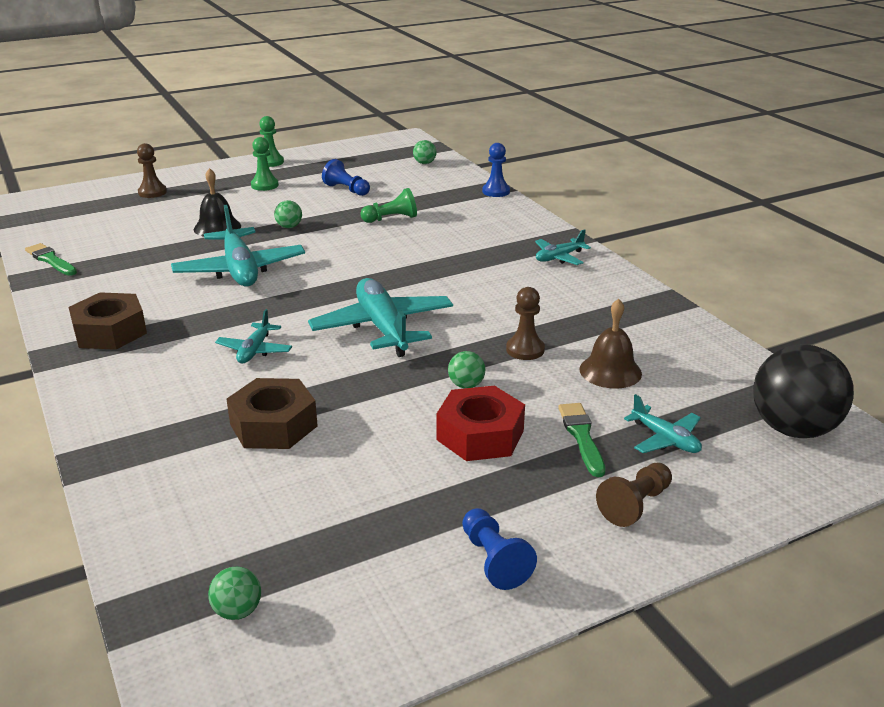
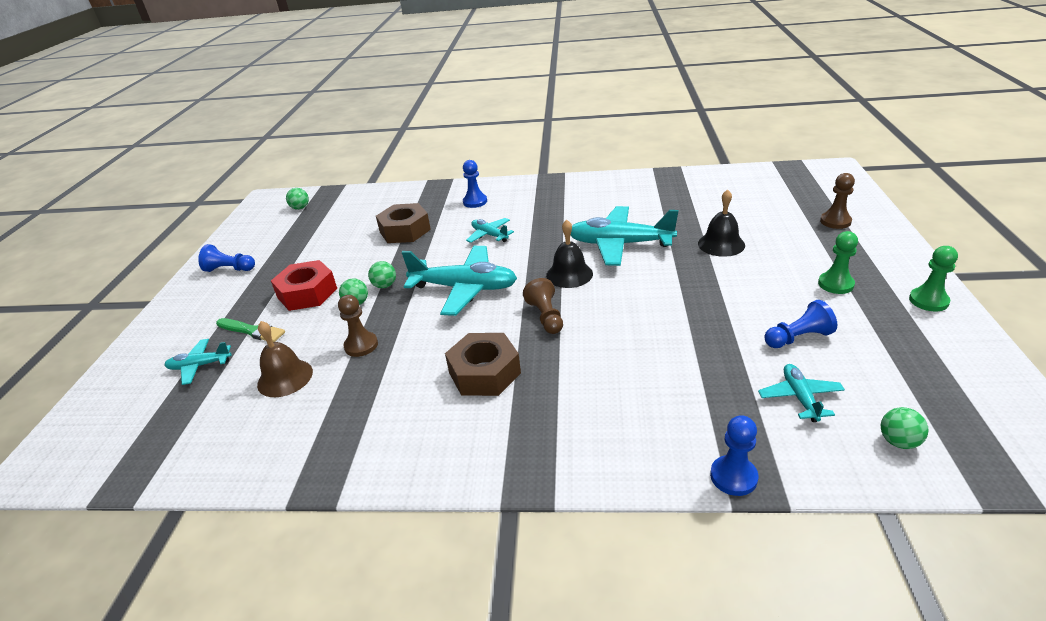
camera: 125 degrees right, 5 degrees up
(50, 260) = (696, 178): green brush -> none
(110, 331) = (564, 193): brown nut -> brown nut (484, 373)
(154, 396) = (475, 202): none -> blue pawn
(289, 227) = (700, 280): green ball -> green ball (385, 286)
(316, 281) = (569, 274): none -> black bell
(391, 219) = (683, 348): green pawn -> none
(559, 257) = (486, 443): turquoise plane -> turquoise plane (800, 397)
(635, 505) = (186, 326): brown pawn -> brown pawn (546, 317)
(793, 429) = (112, 439): black ball -> none

